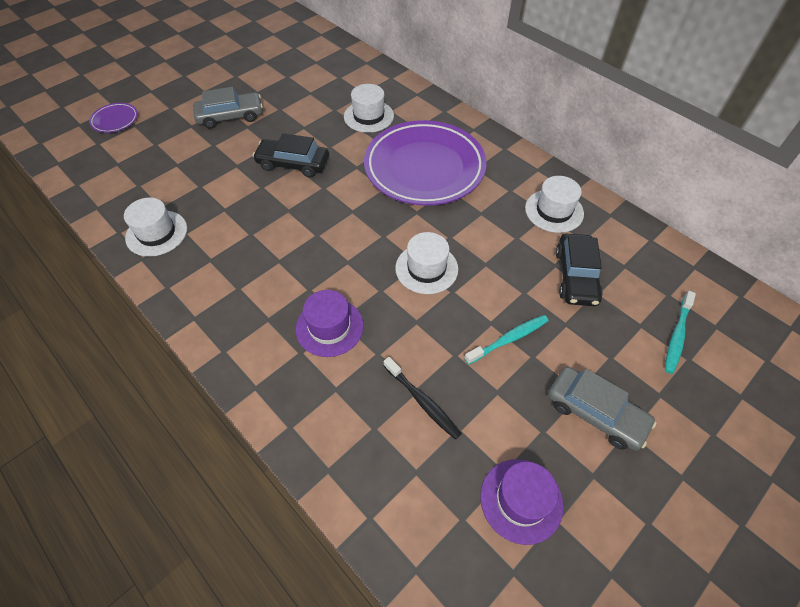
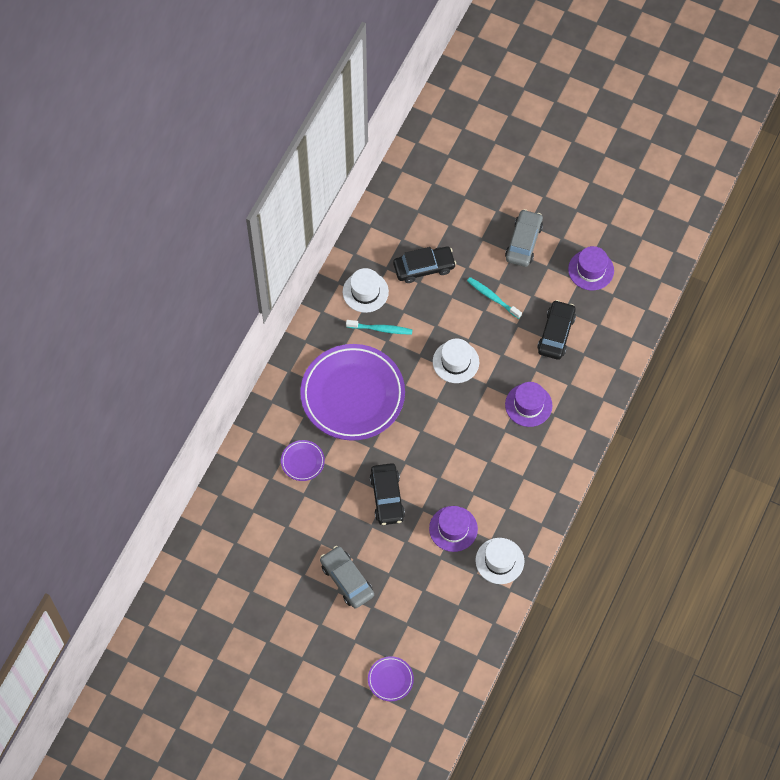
camera: 110 degrees left, 10 degrees up
(222, 205) = (453, 529): none -> purple hat
(368, 116) = (302, 461): white hat -> purple plate
(422, 401) = (556, 333): black toothbrush -> black car
(677, 336) = (450, 204): turquoise toothbrush -> turquoise toothbrush (381, 329)

